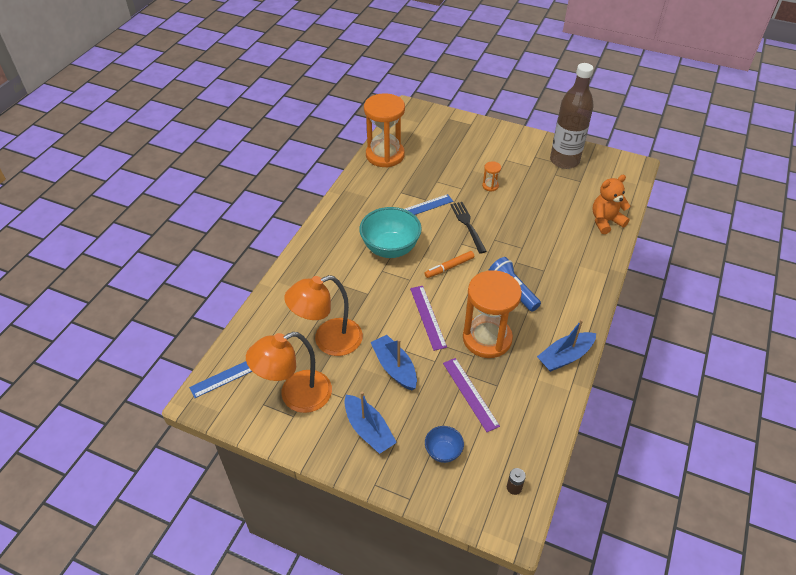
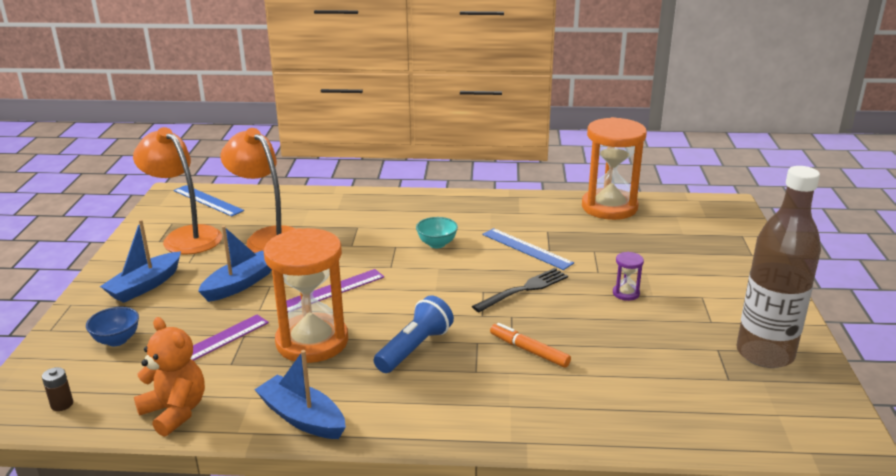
camera: 70 degrees right, 20 degrees down
(390, 248) = (437, 244): turquoise bowl -> turquoise bowl, size x0.51
(449, 267) = (430, 290): orange marker -> orange marker (529, 350)
(490, 186) = (626, 293): orange hourglass -> purple hourglass
(605, 221) = (646, 422): orange teddy bear -> orange teddy bear (175, 412)

